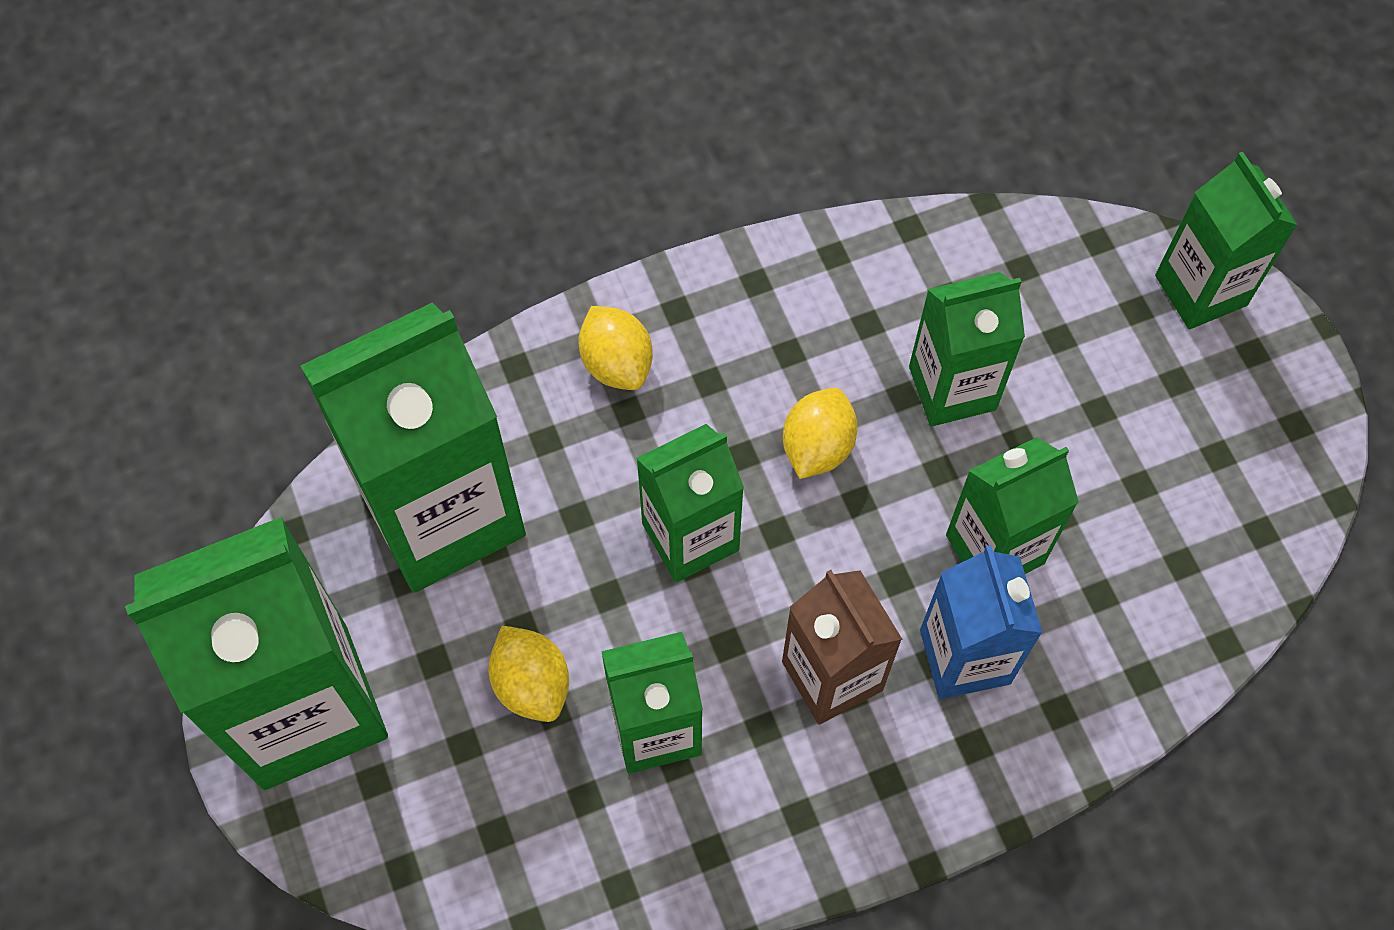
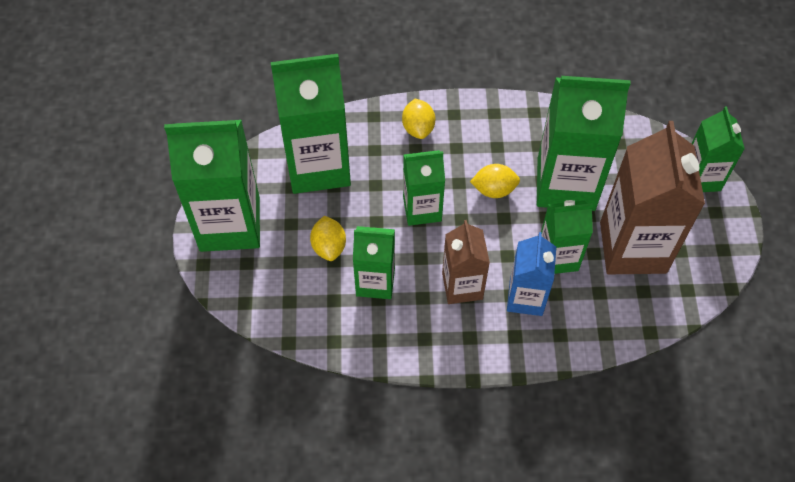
camera: 20 degrees right, 5 degrees down
(817, 447) = (494, 189): yellow lemon -> yellow lemon turned 45 degrees clockwise
(952, 388) = (566, 184): green carton -> green carton, size x1.73
(1128, 478) = (633, 247): none -> brown carton

